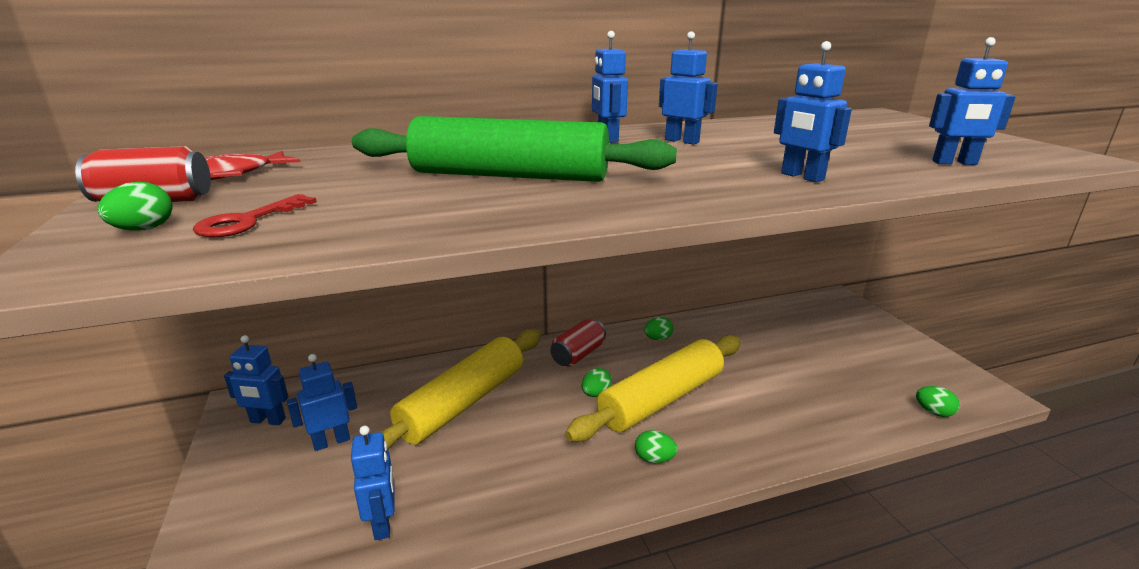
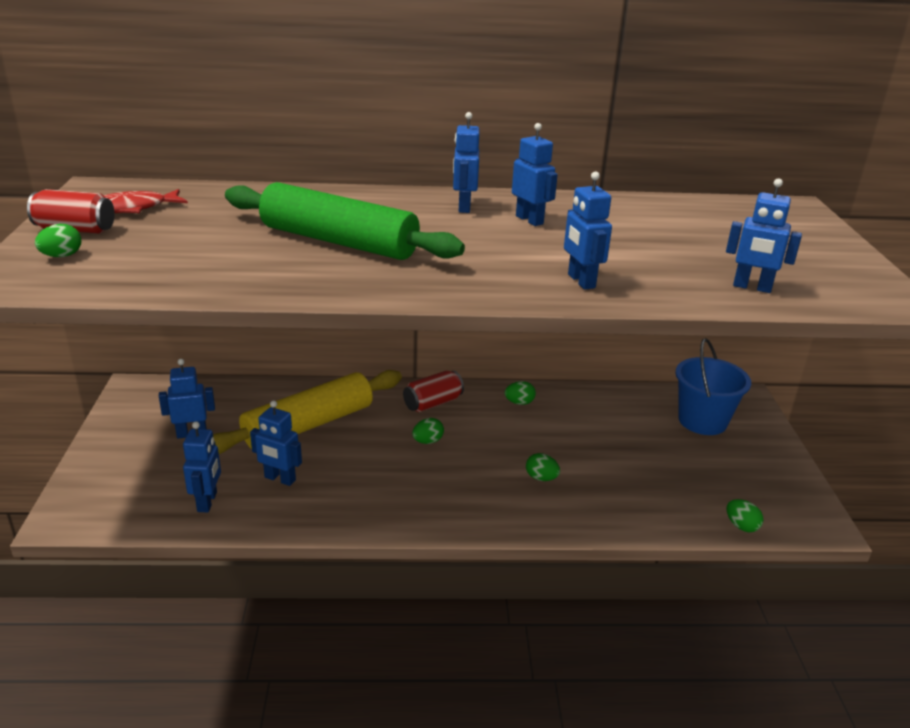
camera: 15 degrees right, 5 degrees up
(248, 221) = (128, 259): red key -> none
(267, 421) = (149, 407): blue robot -> blue robot (279, 479)
(654, 459) = (444, 505): green egg -> green egg (541, 478)
(661, 399) = (484, 459): yellow rolling pin -> none
(822, 324) = (702, 421): none -> blue bucket

